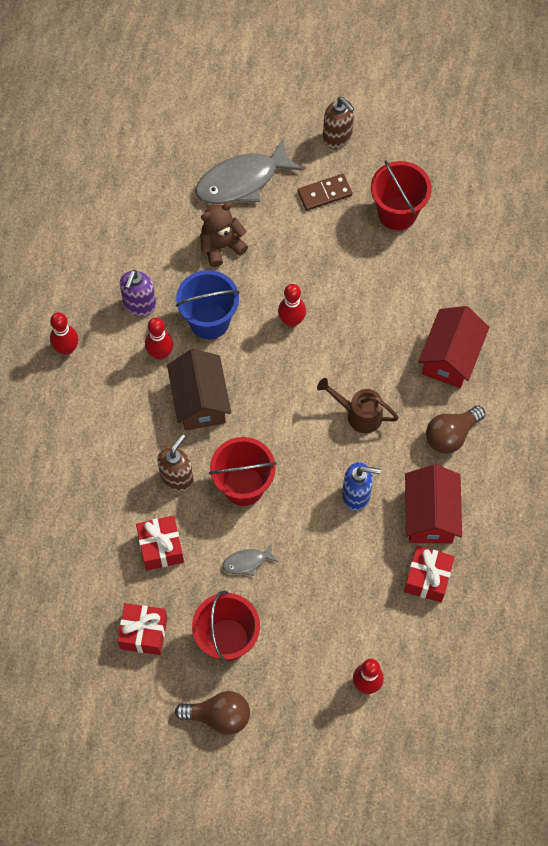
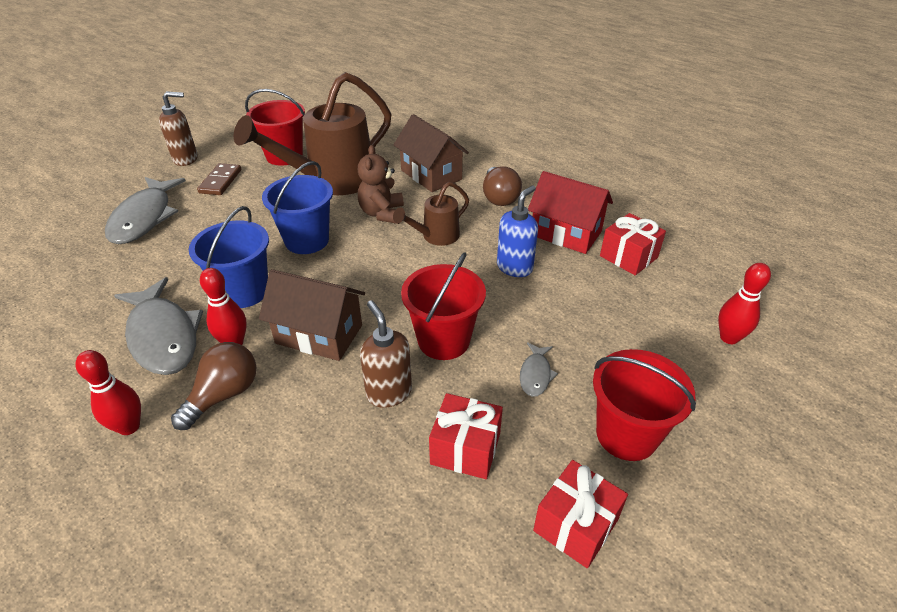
camera: 60 degrees left, 25 degrees down
(139, 305) = (163, 336): purple soap dispenser -> grey fish
(218, 716) = (733, 491): brown light bulb -> brown light bulb (224, 395)
(221, 246) = (183, 253): brown teddy bear -> brown teddy bear (382, 213)
(291, 321) = (307, 240): red bowling pin -> blue bucket
(385, 281) = (332, 181): none -> brown watering can
(450, 357) = (431, 175): red house -> brown house

